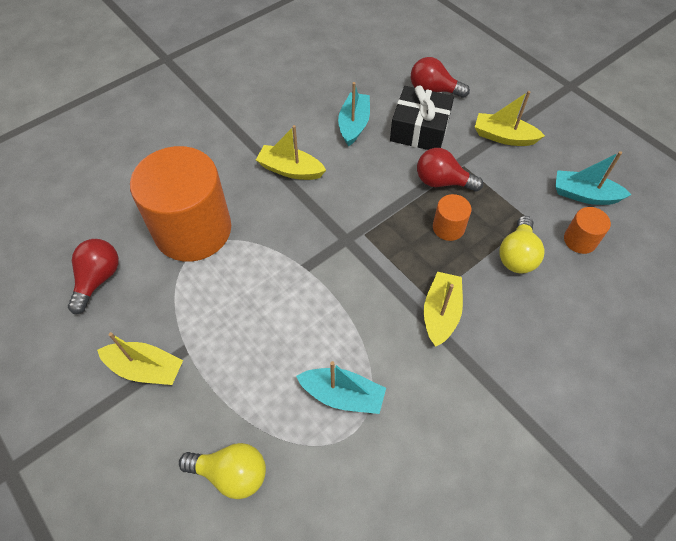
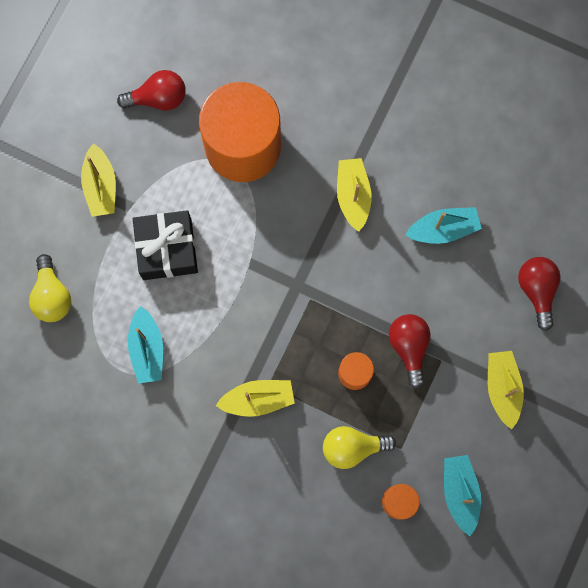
camera: 65 degrees right, 20 degrees up
(419, 129) = (469, 298): black gift -> black gift (167, 249)

